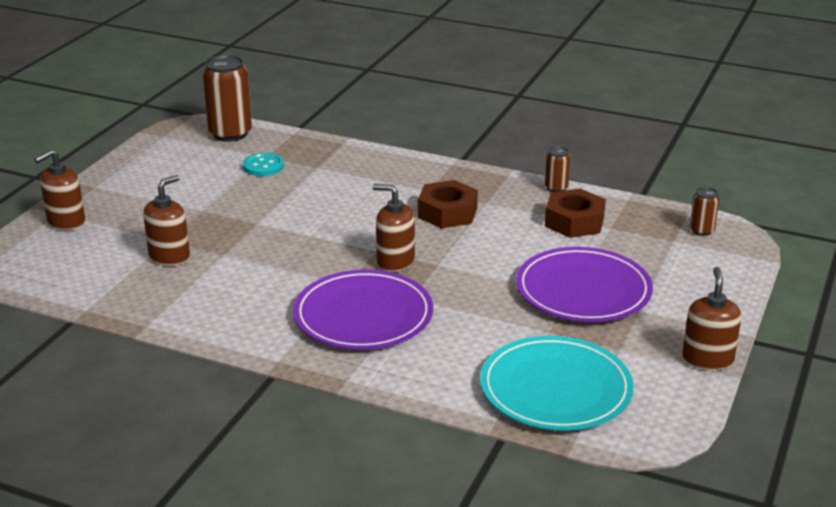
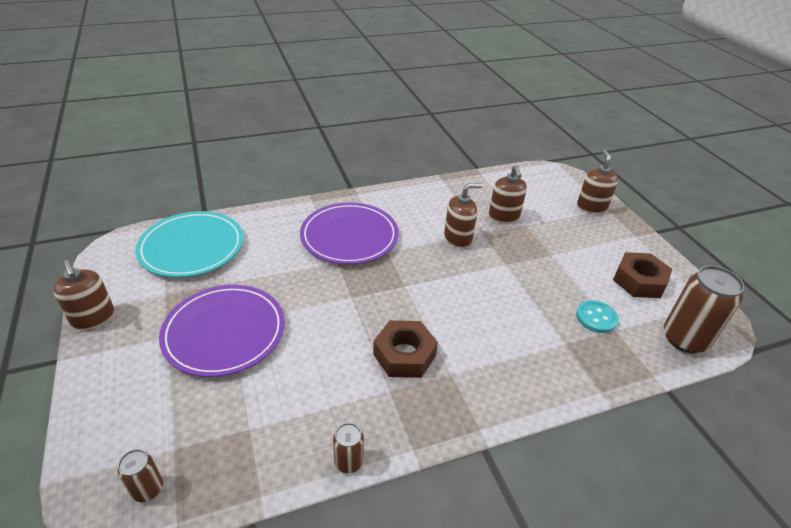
camera: 135 degrees right, 10 degrees up
(395, 261) = (381, 283): brown soap dispenser -> brown soap dispenser (458, 238)
(574, 222) = (289, 415): brown nut -> brown nut (639, 281)

